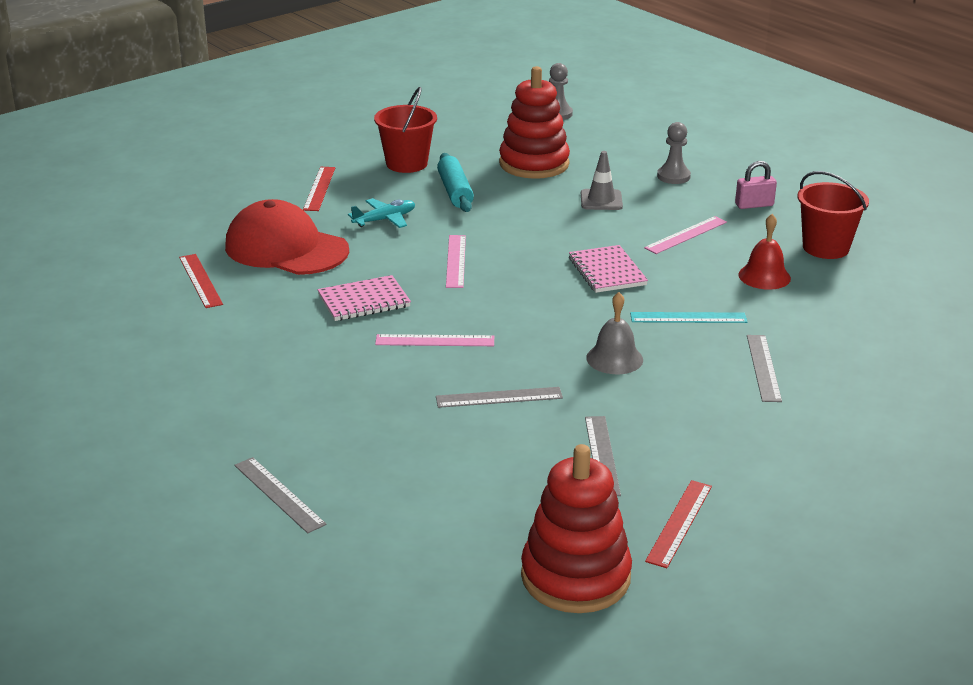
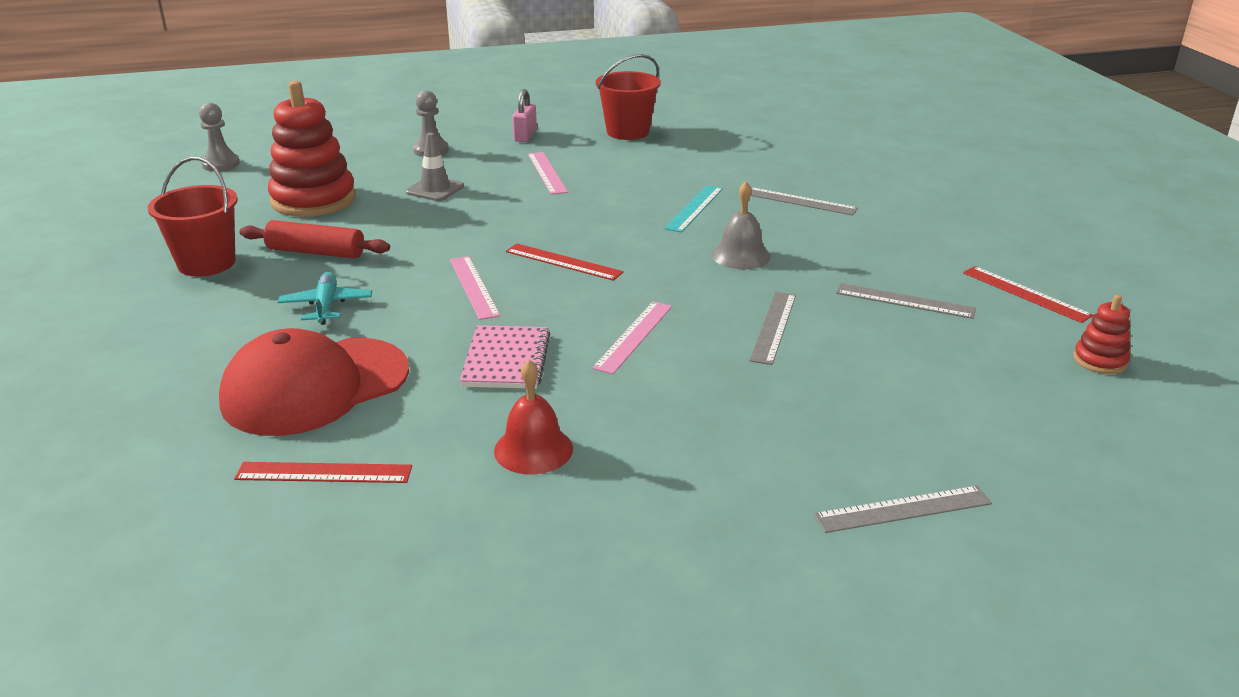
camera: 65 degrees left, 0 degrees up
(319, 188) = (185, 330): red ruler -> red ruler (563, 262)
(455, 191) = (316, 252): turquoise rolling pin -> red rolling pin
(456, 261) = (473, 287): pink ruler -> pink ruler turned 45 degrees clockwise
(575, 577) = (1100, 360): red stacking toy -> red stacking toy, size x0.47
(607, 271) = (577, 220): pink notebook -> none
(764, 276) = (652, 163): red bell -> red bell (533, 449)

